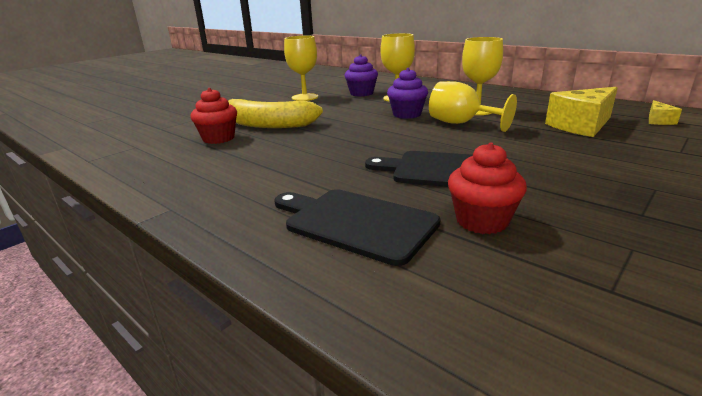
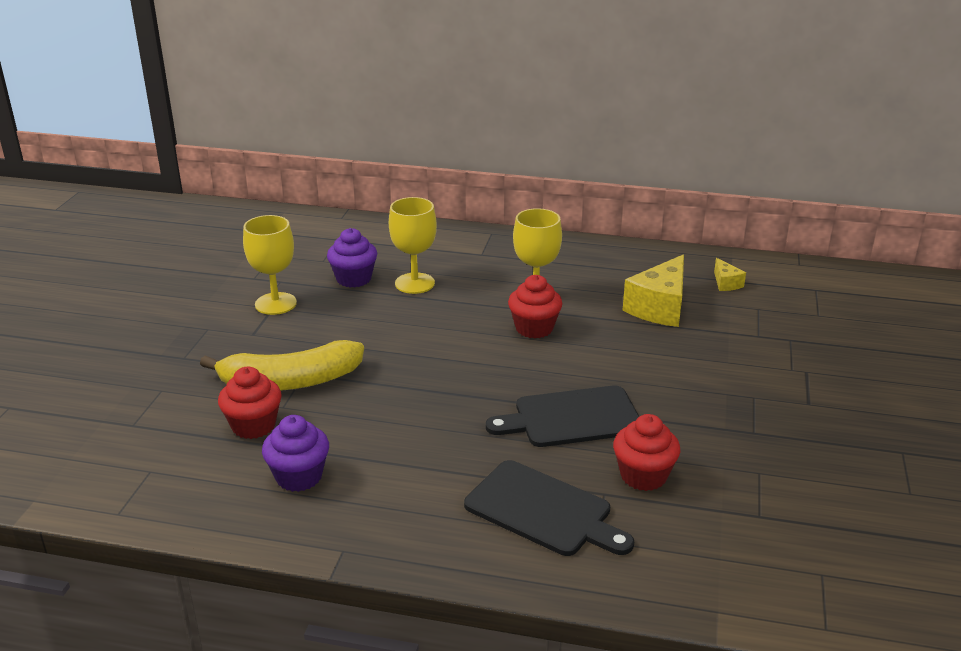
camera: 30 degrees left, 5 degrees up
(356, 223) = (543, 510): black cutting board -> black cutting board turned 150 degrees counterclockwise
(407, 114) = (457, 321): purple cupcake -> purple cupcake (299, 476)
(461, 123) = (534, 328): yellow goblet -> red cupcake

